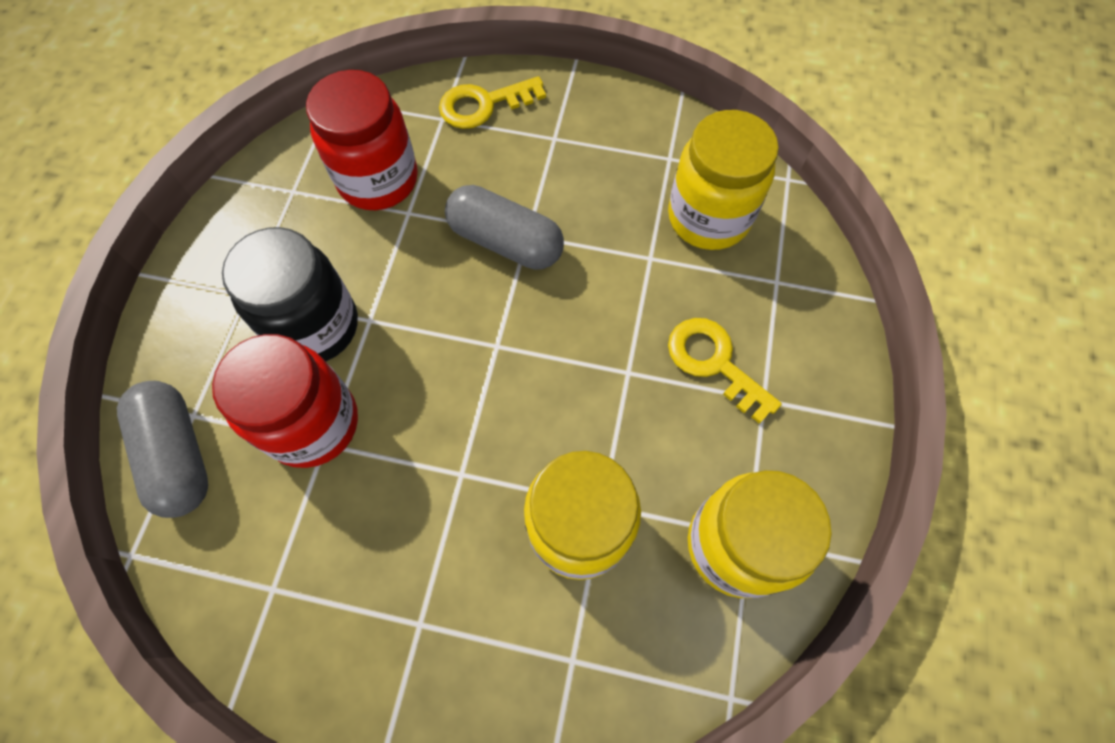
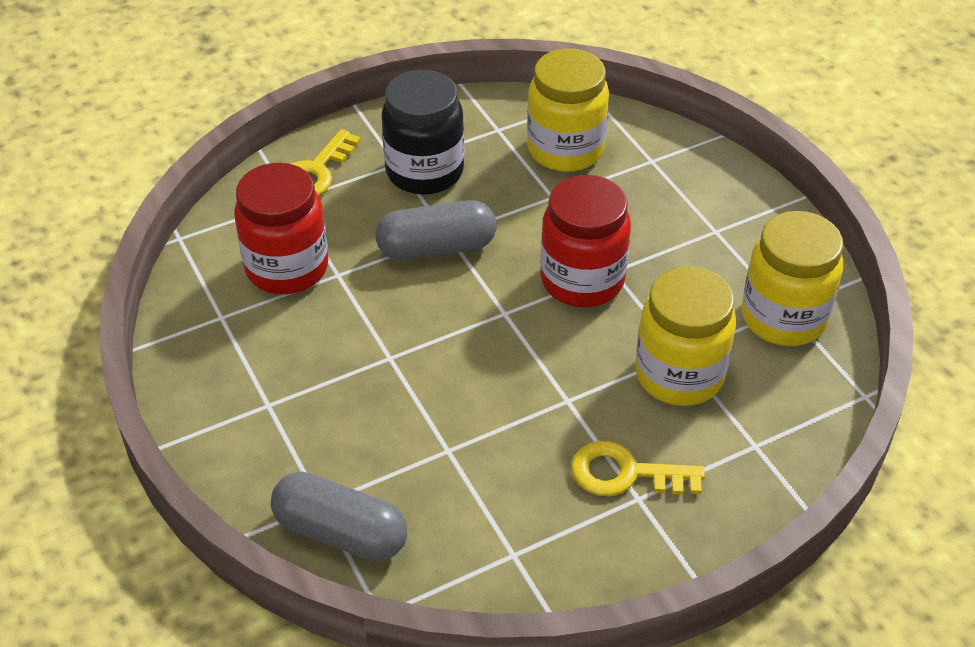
camera: 40 degrees left, 20 degrees down
(312, 423) = (423, 444): red jar -> red jar (582, 280)
(315, 326) = (351, 387): black jar -> black jar (424, 172)
(714, 363) = (662, 230): yellow key -> yellow key (626, 474)

